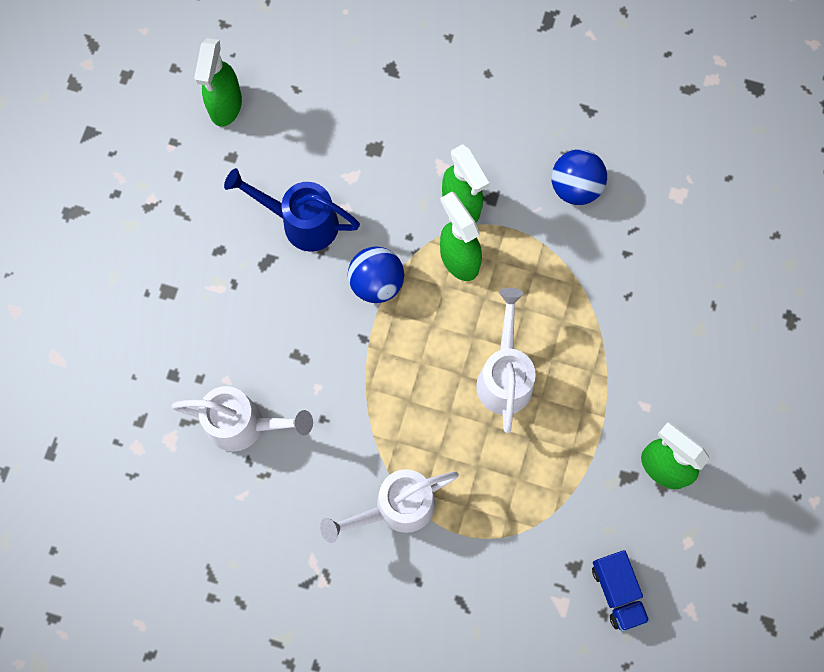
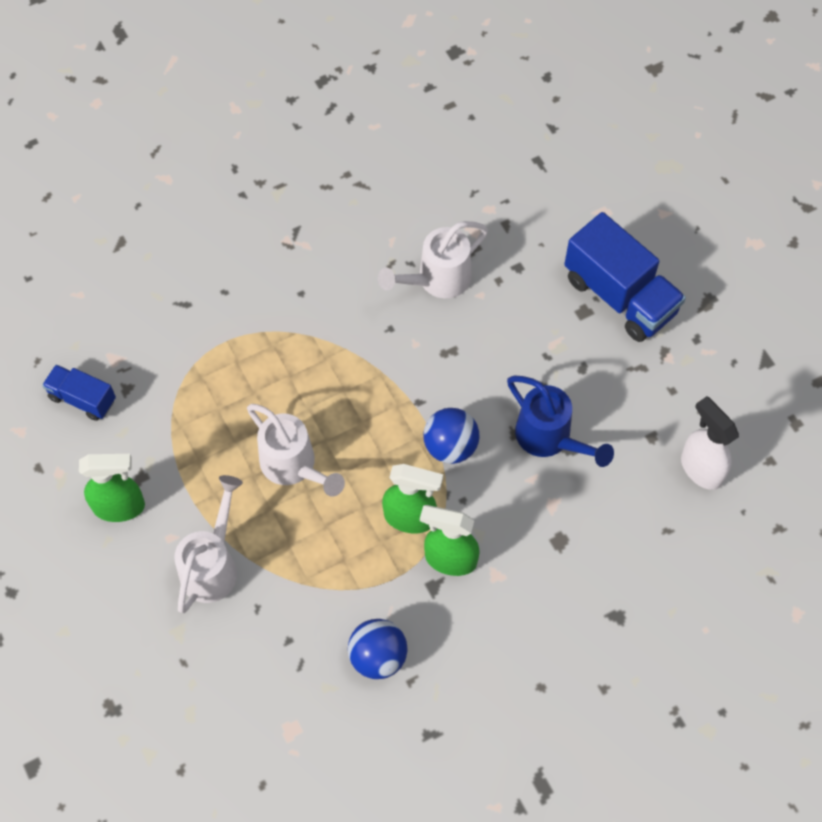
camera: 135 degrees right, 10 degrees down
(127, 278) = (620, 295): none -> blue truck
(225, 106) = (700, 468): green spray bottle -> white spray bottle
(301, 222) = (549, 438): blue watering can -> blue watering can turned 75 degrees clockwise
(396, 507) = (284, 320): white watering can -> white watering can (212, 565)

